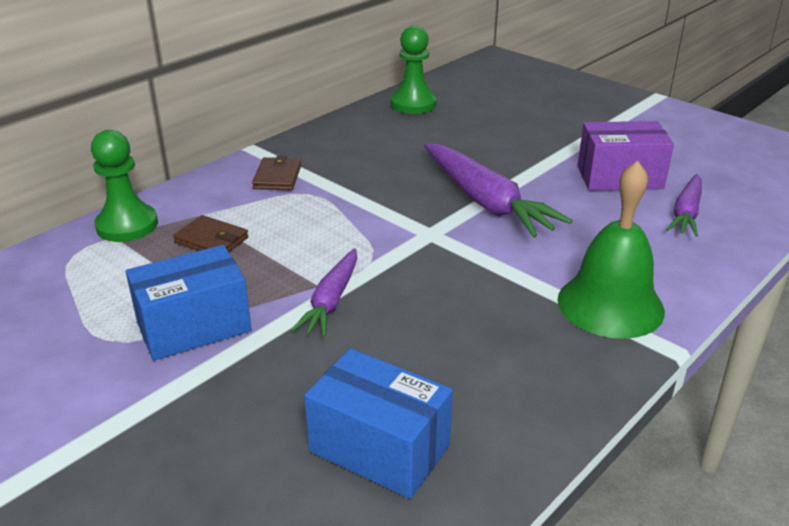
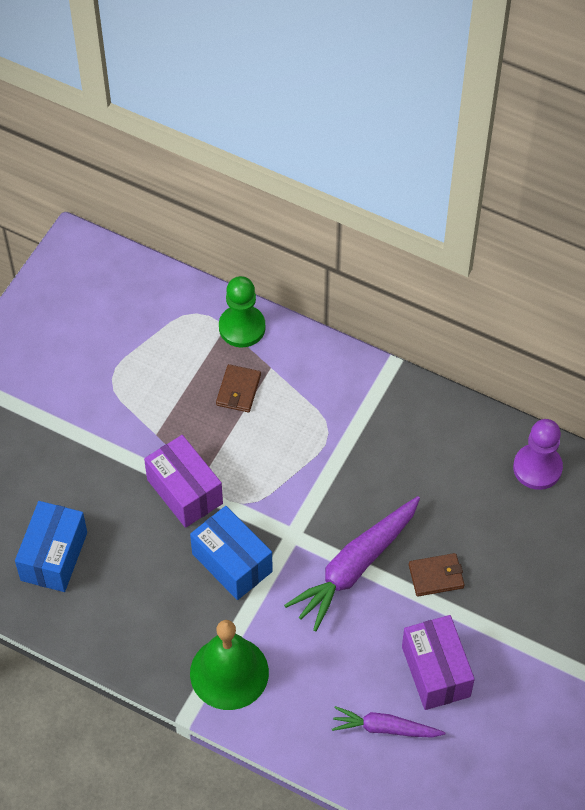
camera: 75 degrees right, 25 degrees up
(194, 327) = (136, 420): blue box -> blue box (232, 562)
(277, 177) = (347, 400): brown wallet -> brown wallet (436, 576)
(331, 301) = (185, 491): purple carrot -> purple box
(413, 104) = (537, 468): green pawn -> purple pawn

